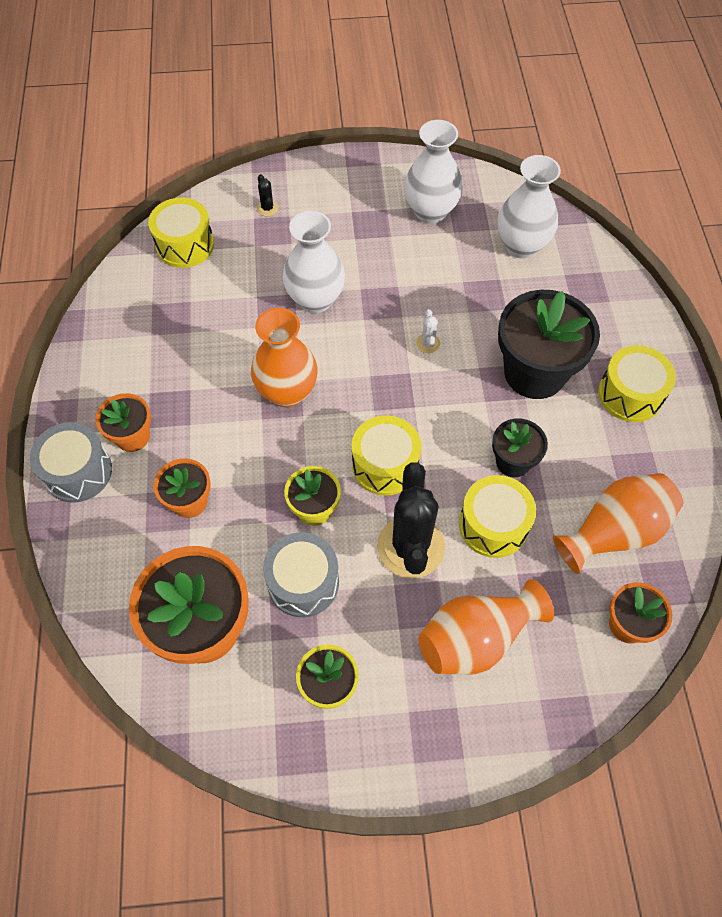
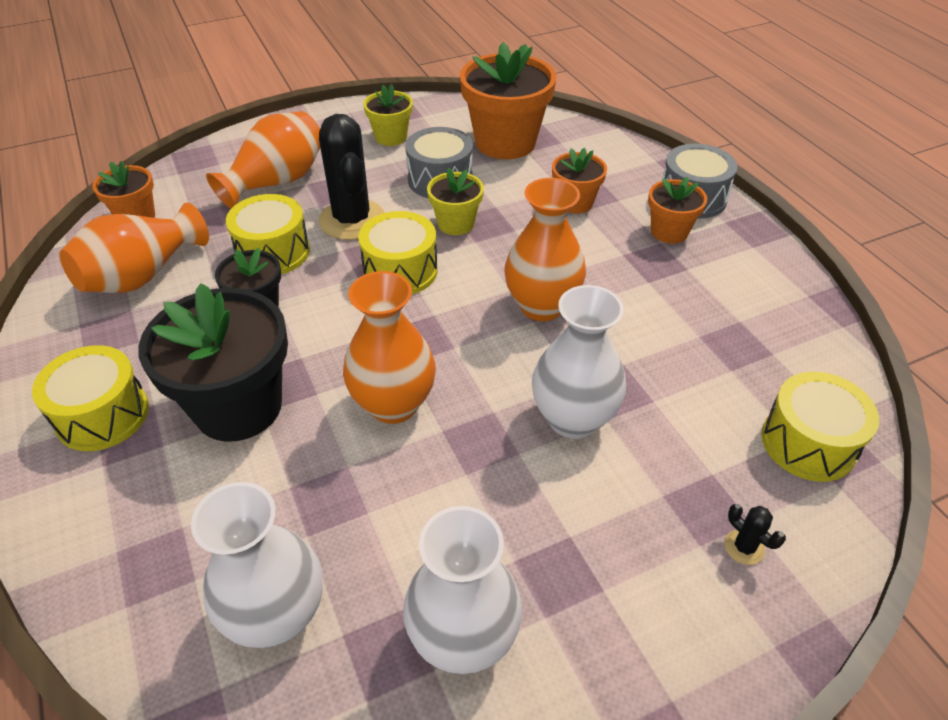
camera: 160 degrees right, 15 degrees down
(428, 343) = (393, 404): white cactus -> orange vase

